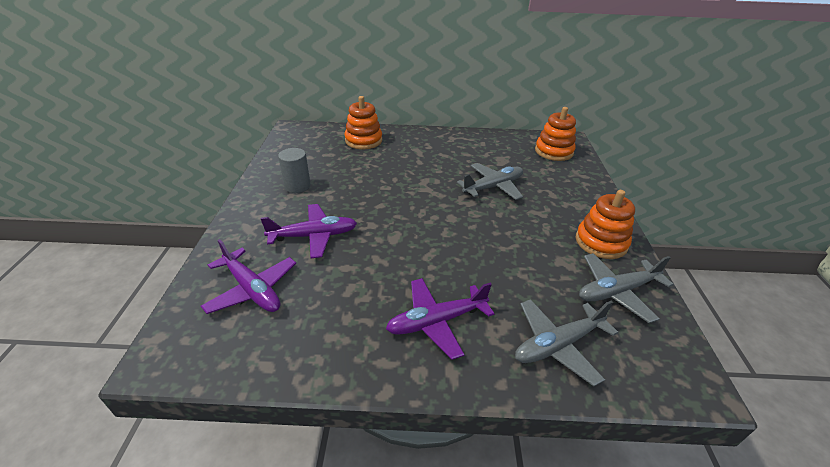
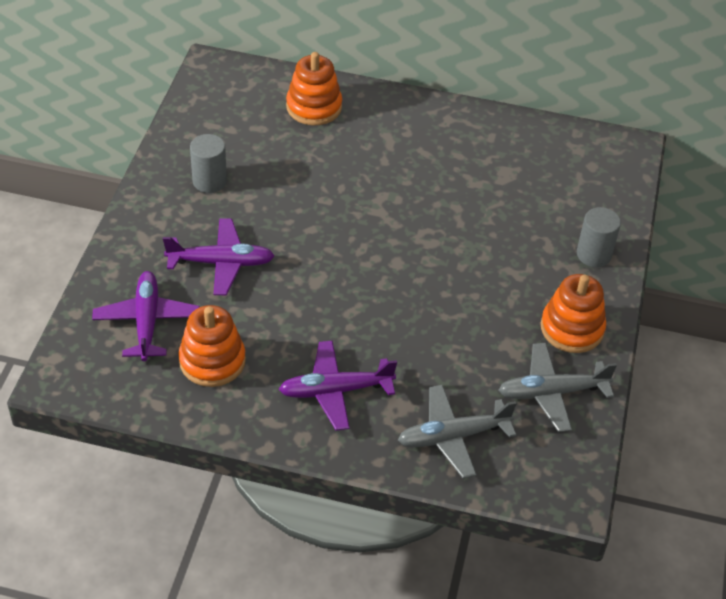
camera: 10 degrees right, 10 degrees up
(252, 289) = (147, 321): purple plane -> purple plane turned 150 degrees counterclockwise
(493, 187) = (472, 221): grey plane -> none
(553, 151) = (592, 169): orange stacking toy -> orange stacking toy (212, 361)
(585, 195) = (593, 254): none -> grey cylinder

